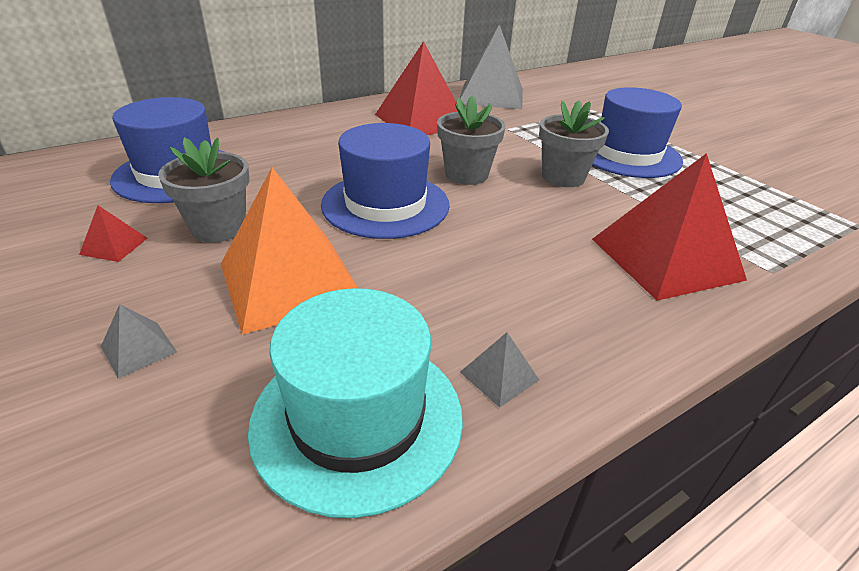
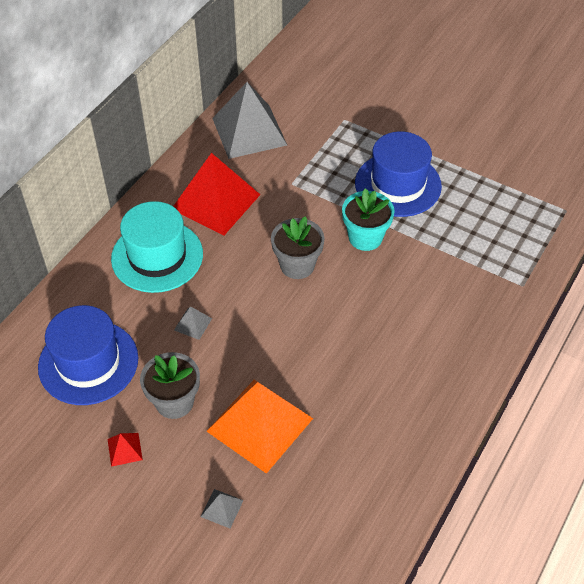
camera: 25 degrees left, 15 degrees up
(357, 418) = (361, 491): turquoise hat -> turquoise hat (157, 256)
(385, 204) = (264, 327): blue hat -> none
(499, 376) = (411, 435): grey pyramid -> grey pyramid (193, 324)
(563, 177) = (365, 237): grey flower pot -> turquoise flower pot
(665, 258) = (461, 301): red pyramid -> none

